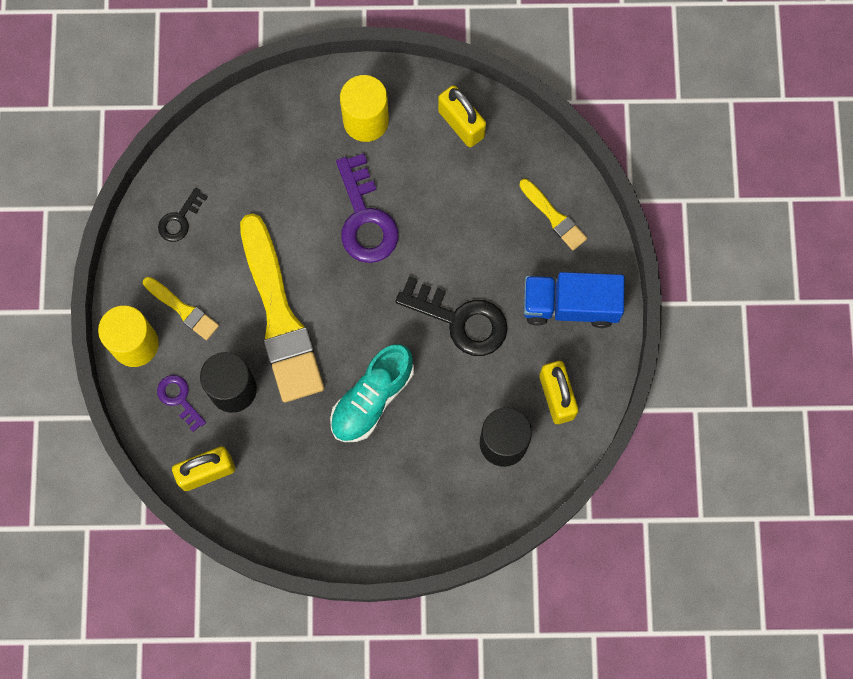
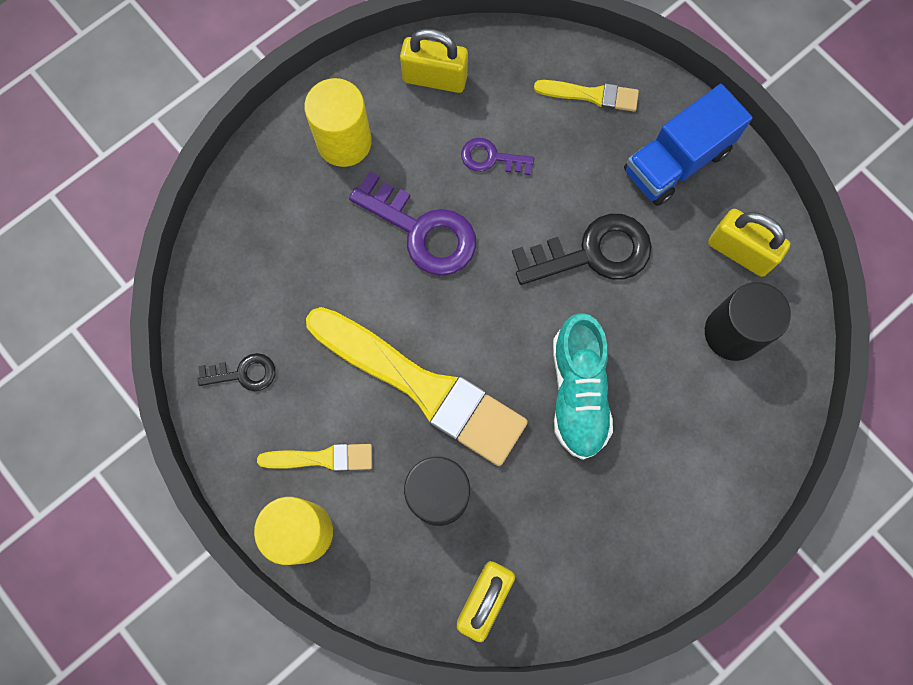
camera: 40 degrees left, 0 degrees up
(179, 399) = (394, 549): purple key -> purple key (491, 158)
(180, 219) = (243, 373): black key -> black key turned 90 degrees counterclockwise

